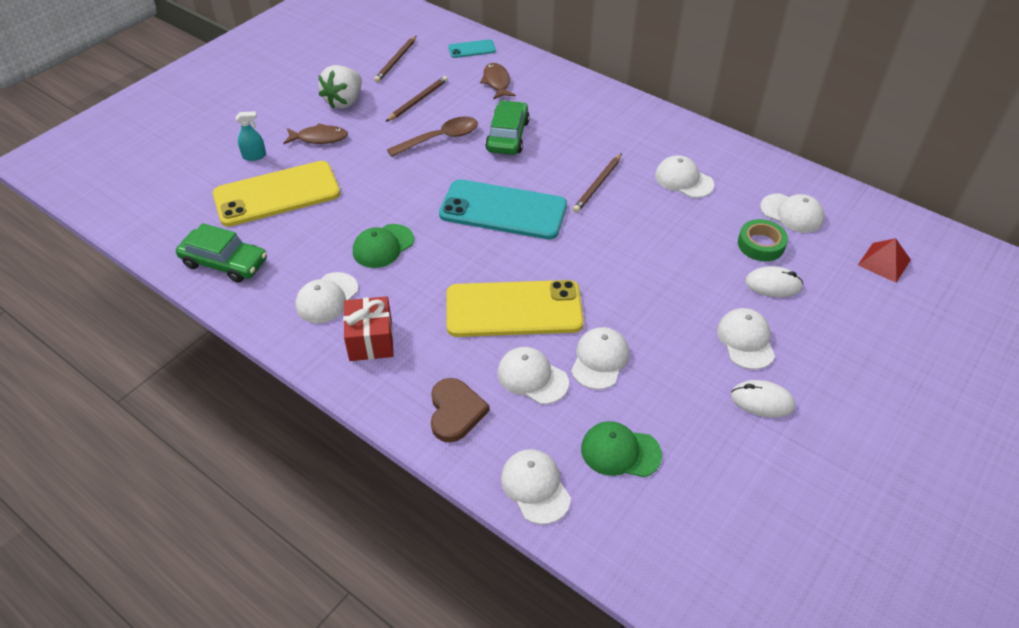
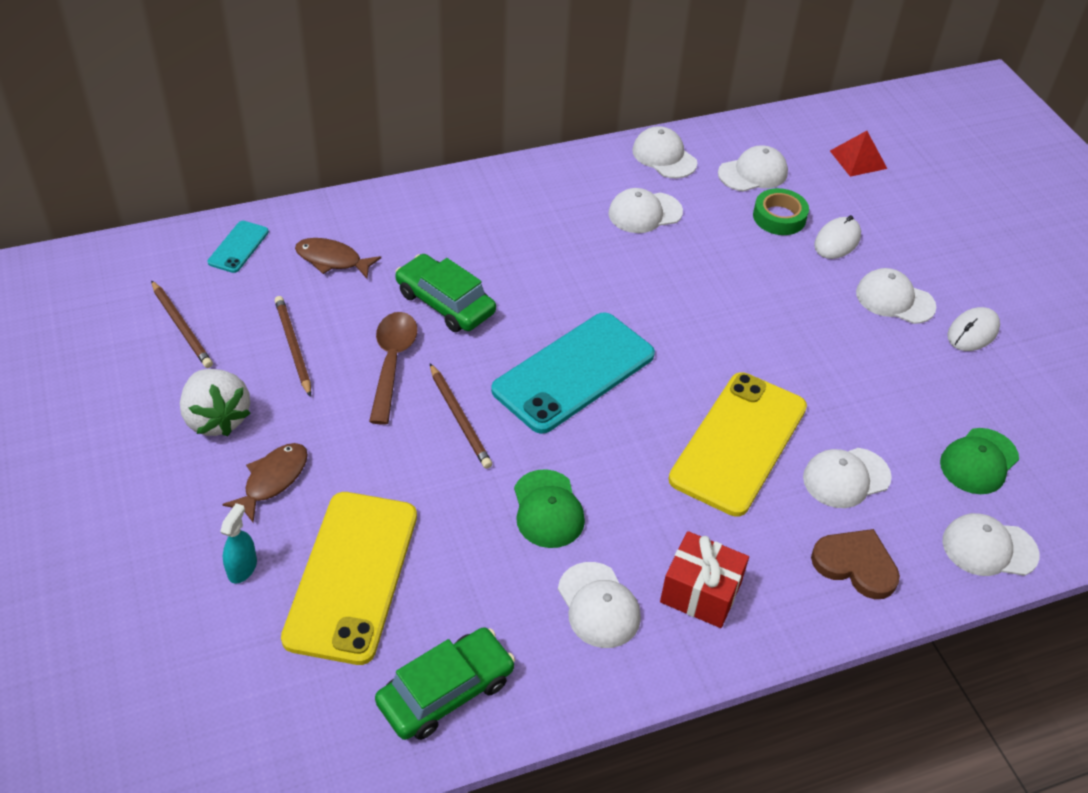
camera: 60 degrees left, 0 degrees up
(598, 185) = (597, 277): brown pencil -> brown pencil (460, 418)
(600, 360) = (854, 413): white cap -> white cap (664, 156)

